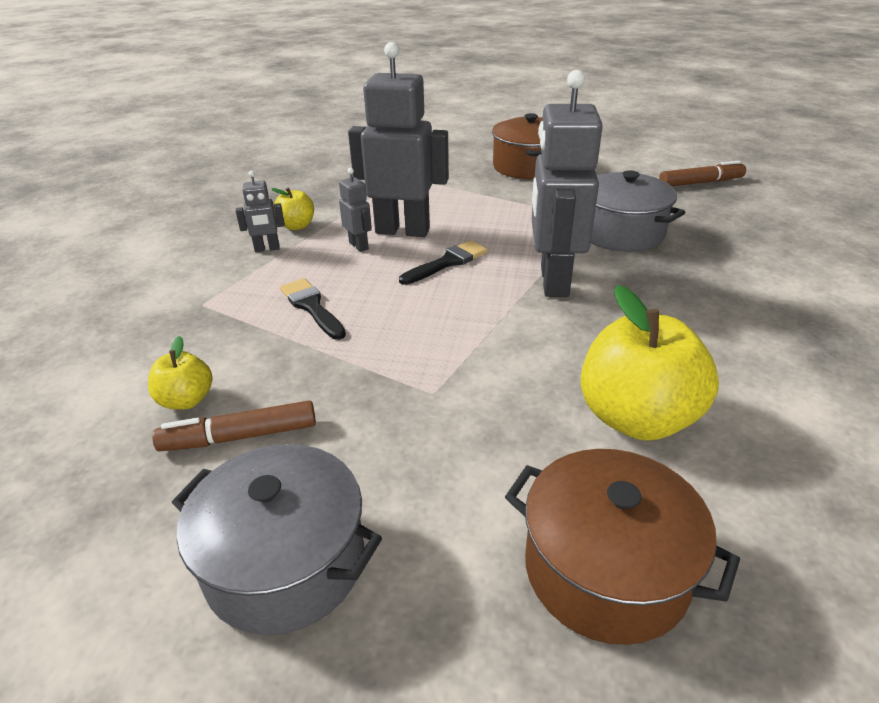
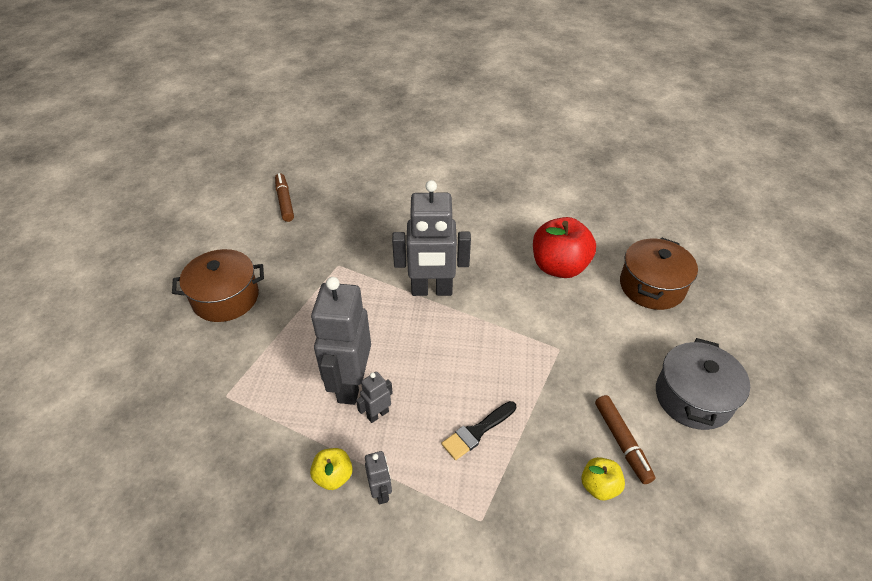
camera: 95 degrees left, 10 degrees up
(447, 262) = (406, 349): black brush -> none
(621, 233) = (363, 251): grey pot -> none
(636, 418) = (559, 267): yellow apple -> red apple

